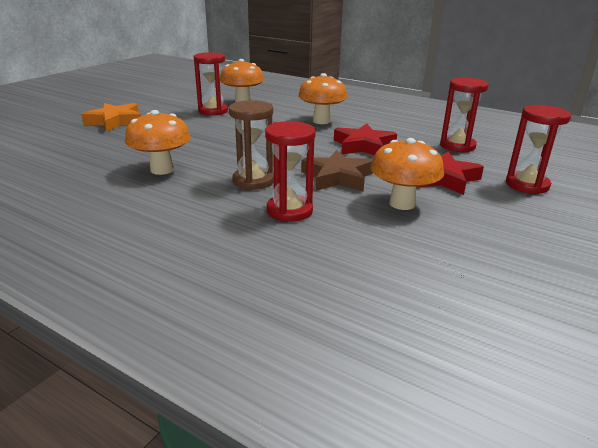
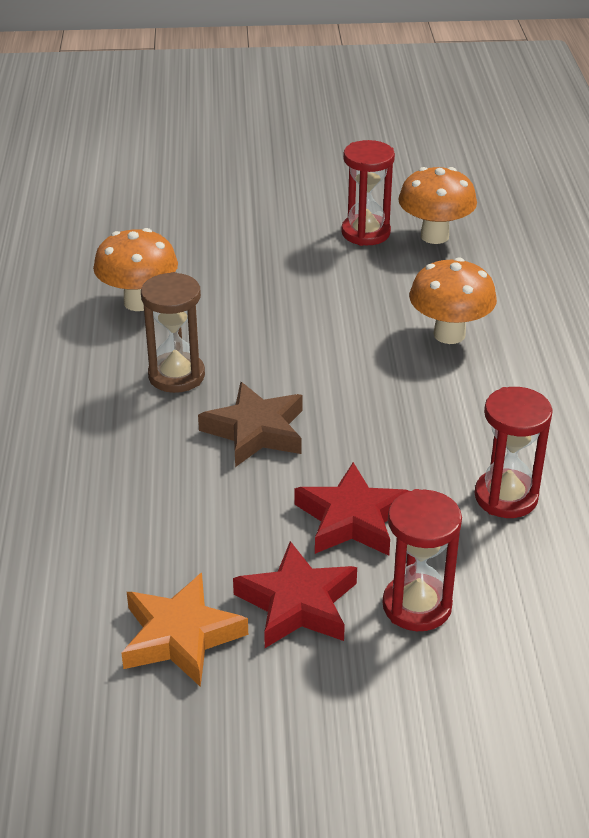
camera: 55 degrees right, 10 degrees up
(115, 121) = (235, 192): orange star -> orange star (180, 636)
(289, 211) = (128, 435): red hourglass -> none
(363, 146) = (392, 410): red star -> red star (297, 604)
(402, 203) = (231, 510): orange mushroom -> none

